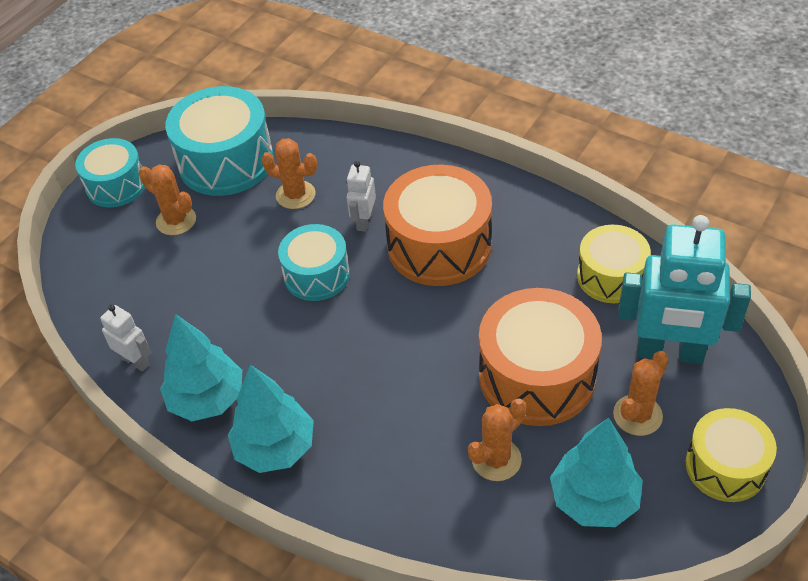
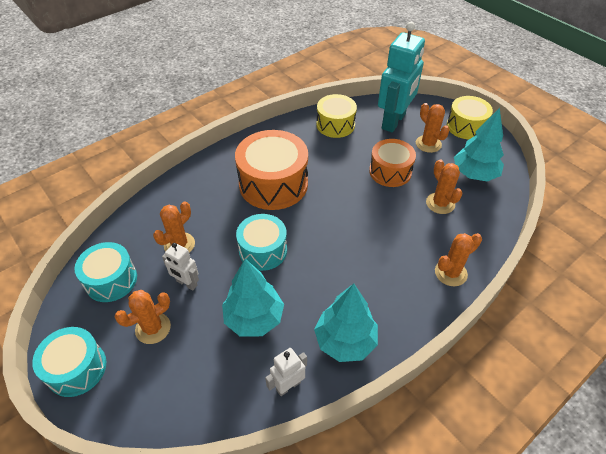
camera: 75 degrees left, 0 degrees up
(226, 161) = (111, 280): turquoise drum -> turquoise drum, size x0.63
(275, 447) = (400, 307): turquoise tree -> turquoise tree (254, 318)
(356, 498) = (450, 273): none -> orange cactus
(364, 221) = (230, 214): white robot -> white robot (186, 283)
(537, 376) = (390, 171): orange drum -> orange drum, size x0.63

